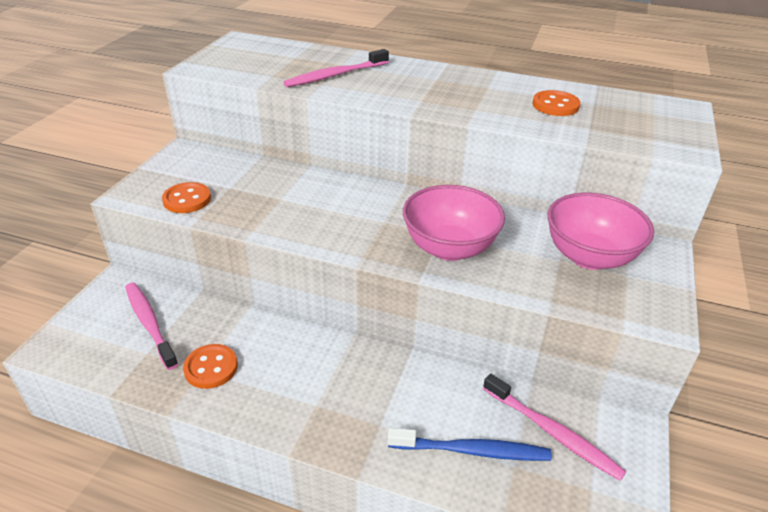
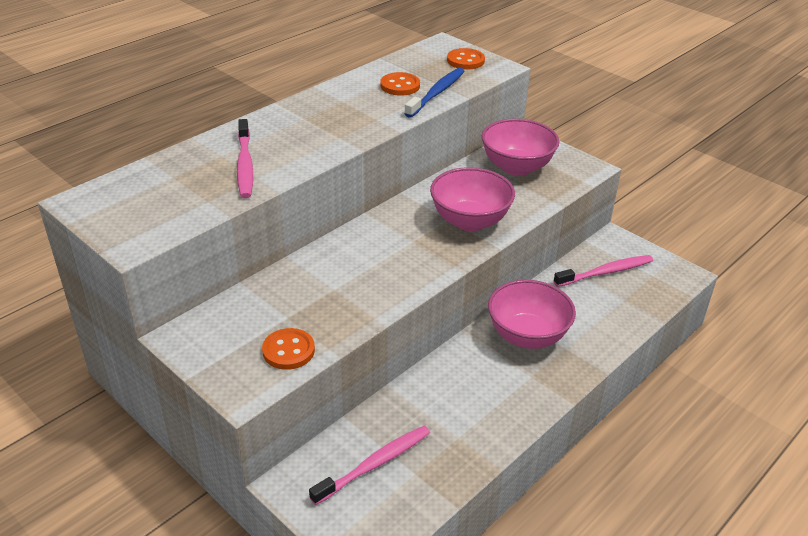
camera: 65 degrees left, 0 degrees up
(150, 324) = (374, 464): pink toothbrush -> pink toothbrush turned 150 degrees clockwise
(211, 367) = (458, 430): orange button -> orange button (465, 61)
(379, 384) = (527, 336): none -> pink bowl
(471, 450) = (605, 312): blue toothbrush -> blue toothbrush (436, 93)

